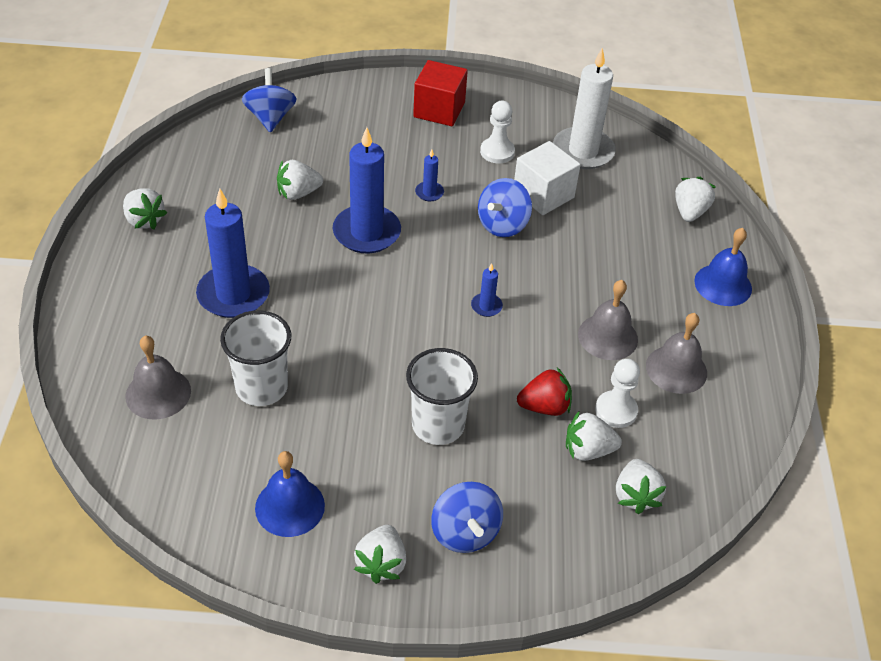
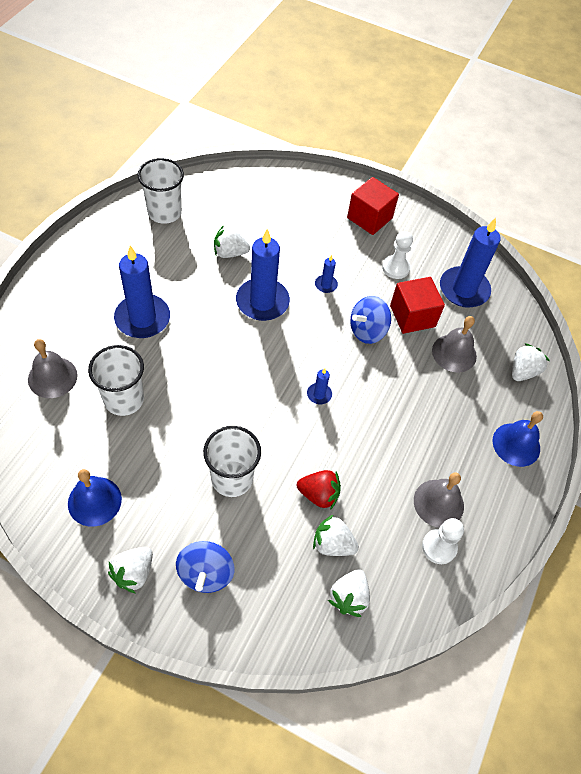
camera: 20 degrees right, 10 degrees up
(144, 220) = (112, 238): white strawberry -> none
(193, 173) = (164, 212): none -> white cup
(270, 118) = (241, 185): blue spinning top -> none
(543, 195) = (412, 316): white cube -> red cube
(583, 151) = (464, 289): white candle -> blue candle
(607, 337) = (399, 454): grey bell -> grey bell (454, 353)
(616, 410) = (372, 519): white pawn -> white pawn (439, 547)

